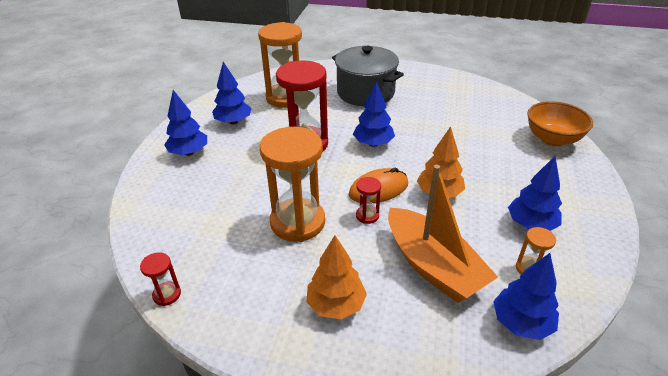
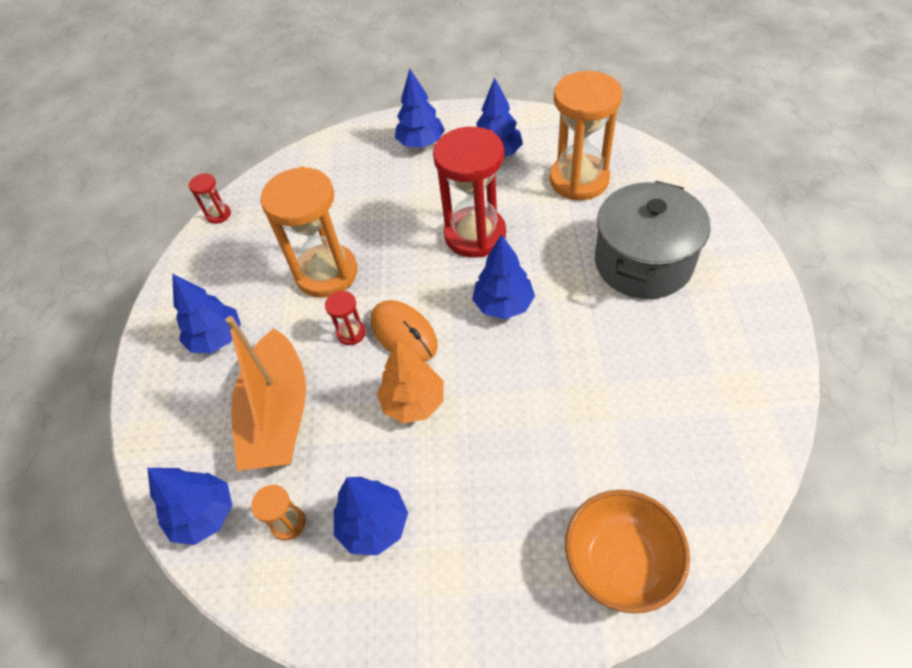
camera: 80 degrees right, 15 degrees up
(336, 304) = (217, 338): orange tree -> blue tree
(433, 266) = (278, 415): orange boat -> orange boat turned 45 degrees counterclockwise

